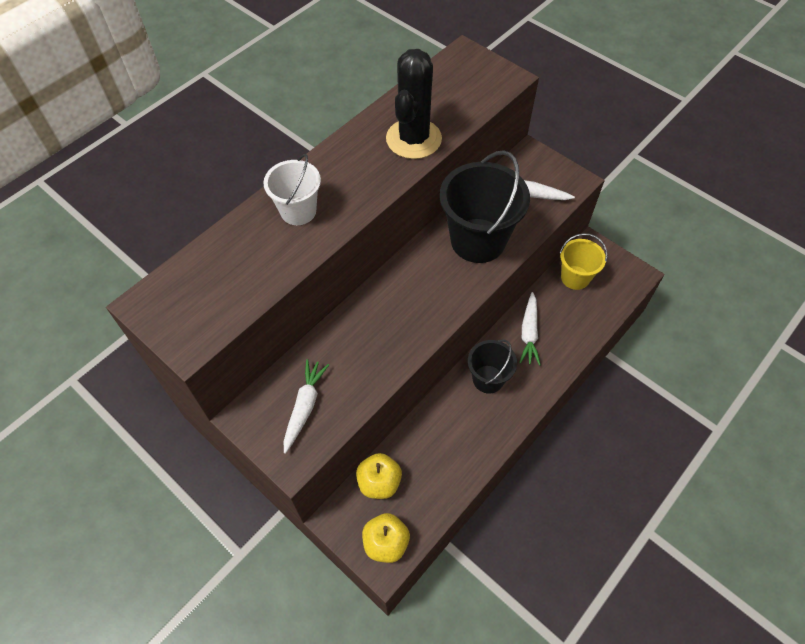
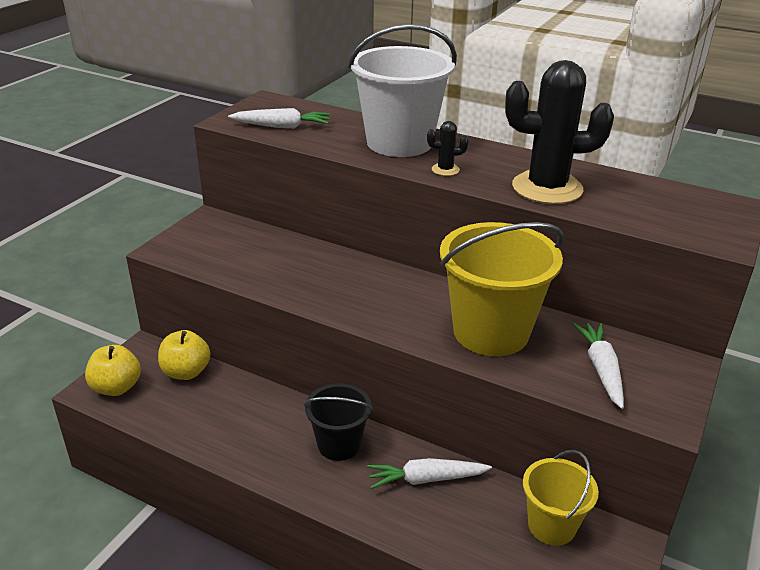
camera: 75 degrees right, 25 degrees down
(298, 211) = (399, 143): white bucket -> white bucket, size x1.74
(304, 407) = (223, 247): white carrot -> white carrot (282, 126)
(363, 192) = (445, 170): none -> black cactus
(478, 240) = (491, 332): black bucket -> yellow bucket

